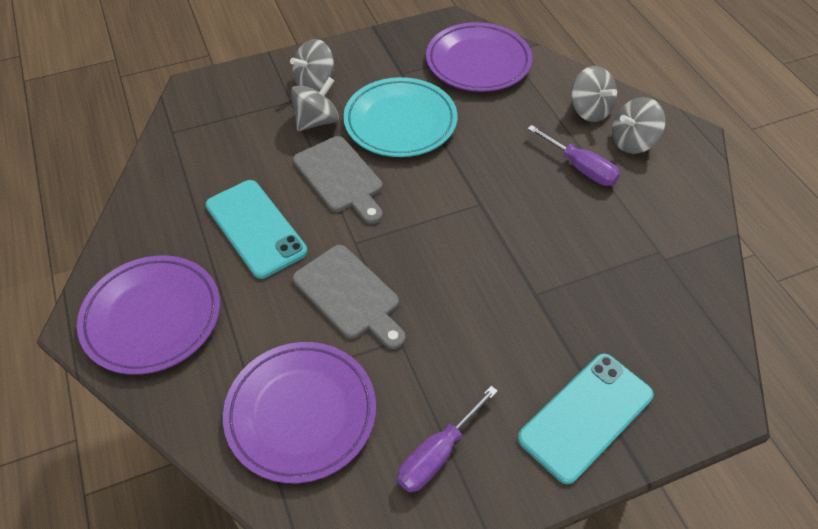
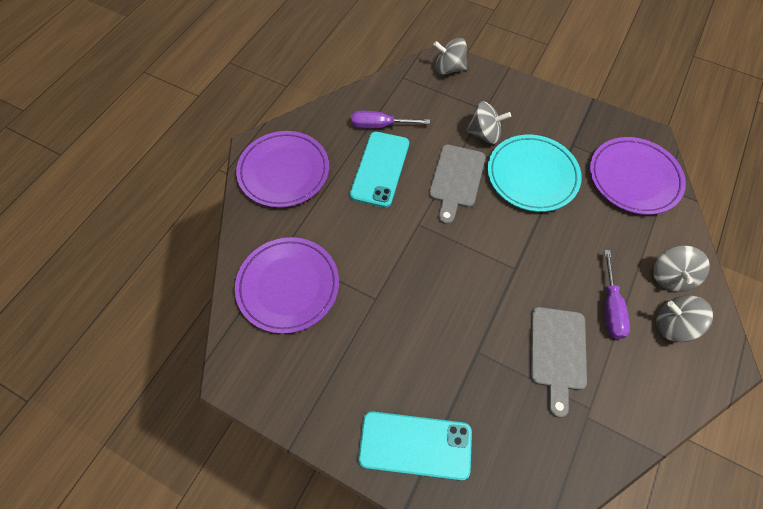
camera: 50 degrees right, 10 degrees up
(315, 83) = (512, 109): grey spinning top -> grey spinning top (449, 68)
(350, 295) = (381, 250): grey cutting board -> grey cutting board (557, 353)
(438, 453) = (321, 375): purple screwdriver -> purple screwdriver (380, 126)

